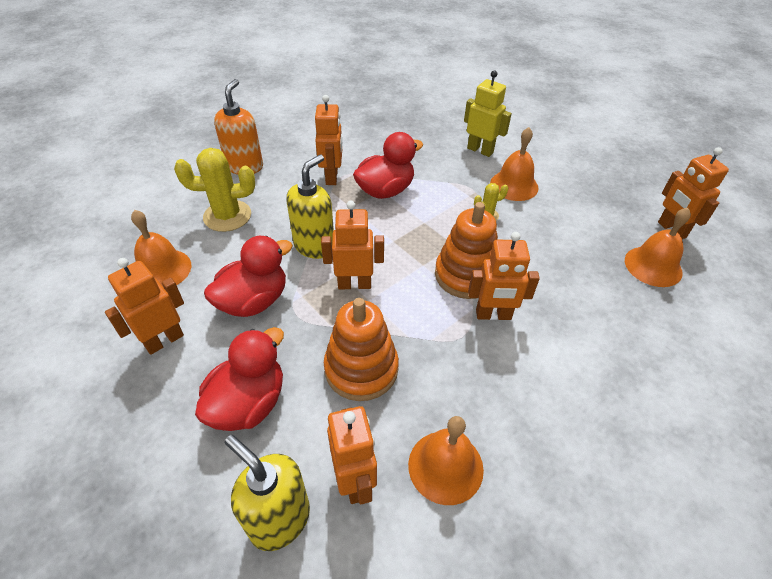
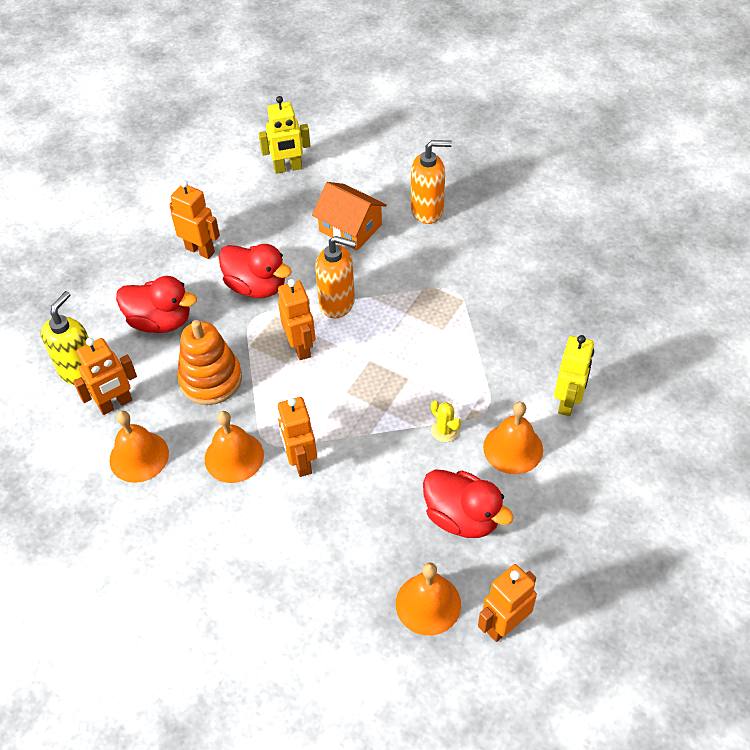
camera: 75 degrees right, 5 degrees up
(107, 241) = (288, 168): none -> yellow robot
(162, 269) = (269, 215): orange bell -> orange bell (234, 457)
(227, 216) = (350, 228): yellow cactus -> orange house
(314, 246) = (337, 303): yellow soap dispenser -> orange soap dispenser
(332, 177) = (445, 282): orange robot -> none
(385, 190) = (444, 332): red duck -> red duck (462, 517)
(466, 275) = (345, 430): orange stacking toy -> none

